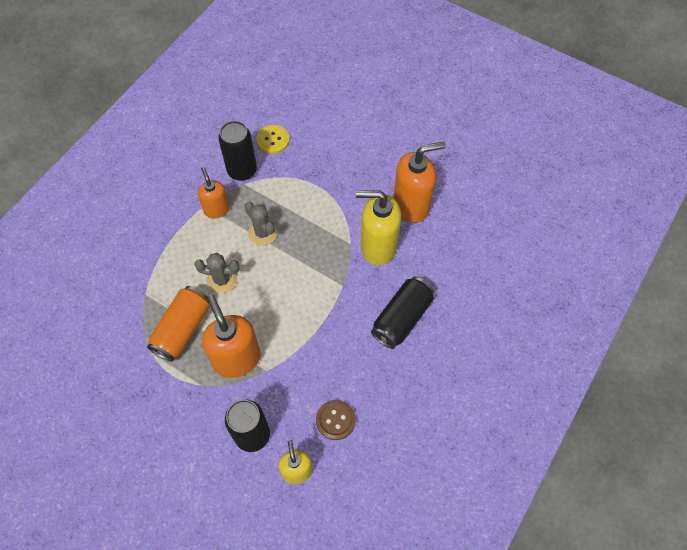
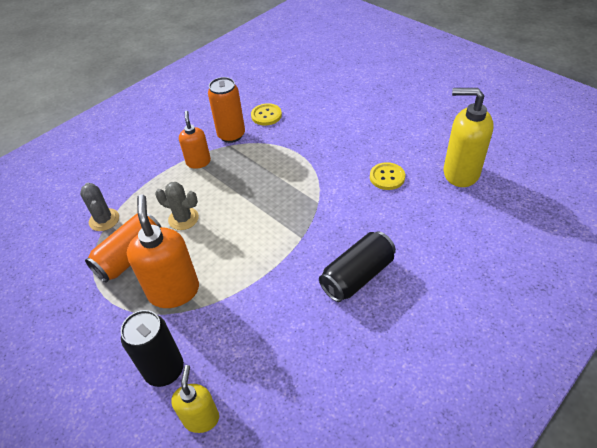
camera: 15 degrees right, 15 degrees down
(242, 170) = (231, 135): black can -> orange can
(262, 233) = (235, 184): grey cactus -> grey cactus (104, 220)
(335, 420) = (260, 369): brown button -> none
(378, 246) = (345, 208): yellow soap dispenser -> yellow soap dispenser (460, 173)
(411, 205) = (387, 177): orange soap dispenser -> yellow button

